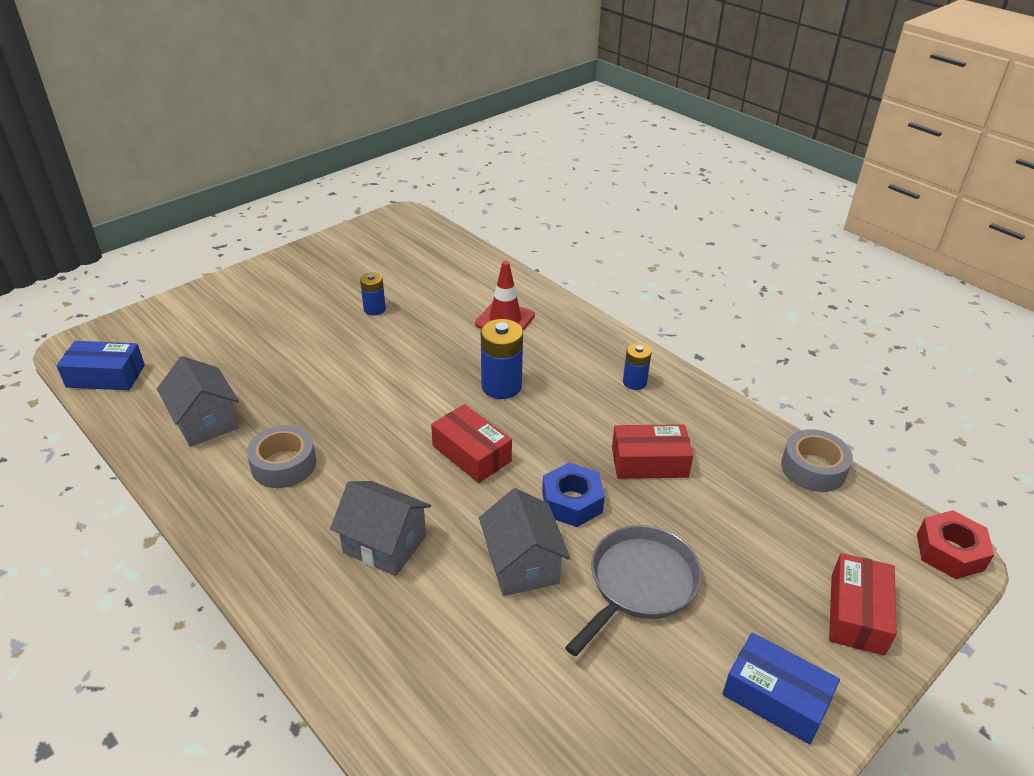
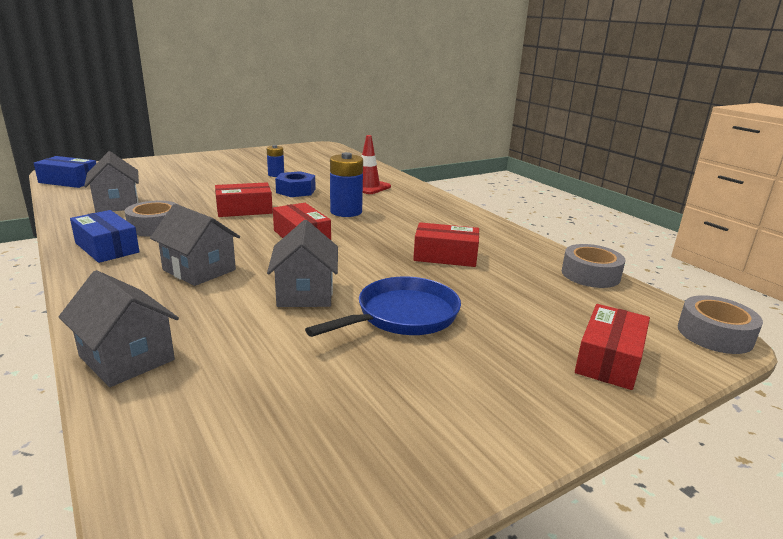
camera: 10 degrees right, 15 degrees down
(374, 405) = (244, 210): none -> red box
(391, 712) = (127, 358): none -> grey house
(572, 502) = (368, 267): blue nut -> blue nut (296, 191)
(634, 382) = (452, 220): blue battery -> none
(639, 584) = (402, 316): grey pan -> blue pan
(775, 697) = (505, 402): blue box -> blue box (107, 248)
(950, 552) = (714, 334): red nut -> grey tape

